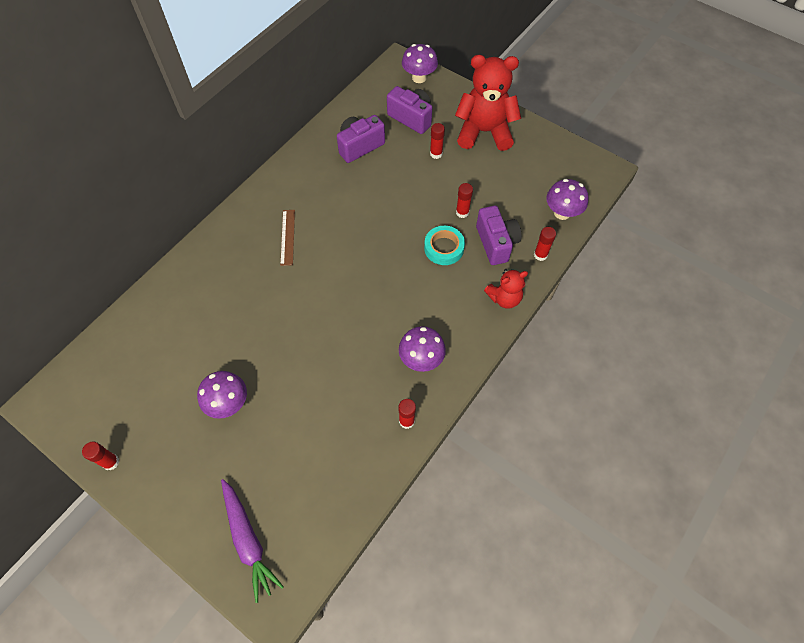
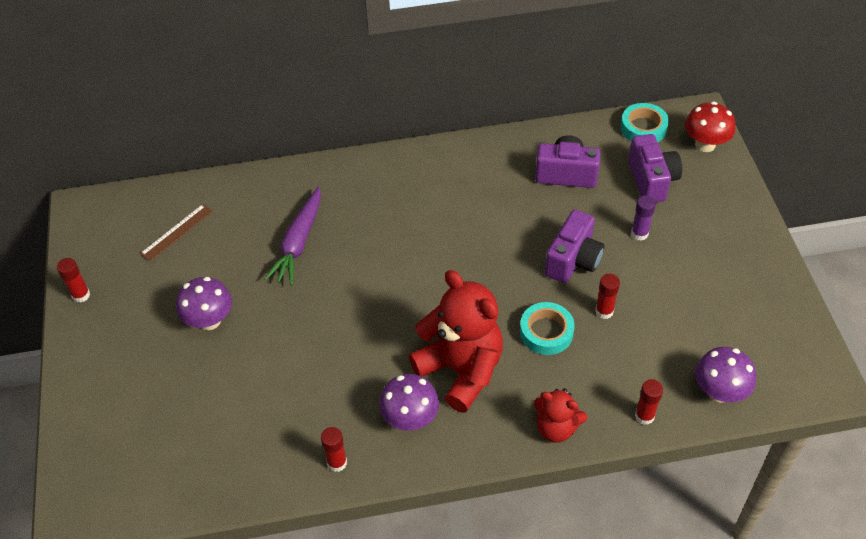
camera: 45 degrees right, 10 degrees down
(248, 540) = (109, 446): purple carrot -> purple carrot (298, 243)
(288, 237) = (407, 213): brown ruler -> brown ruler (177, 232)
(376, 89) = (643, 128): none -> turquoise tape
(419, 77) = (705, 144): purple mushroom -> red mushroom
(436, 154) = (639, 233): red glue stick -> purple glue stick
(484, 132) = (719, 246): red teddy bear -> red teddy bear (461, 370)
(496, 243) = (607, 368): purple camera -> purple camera (573, 260)

